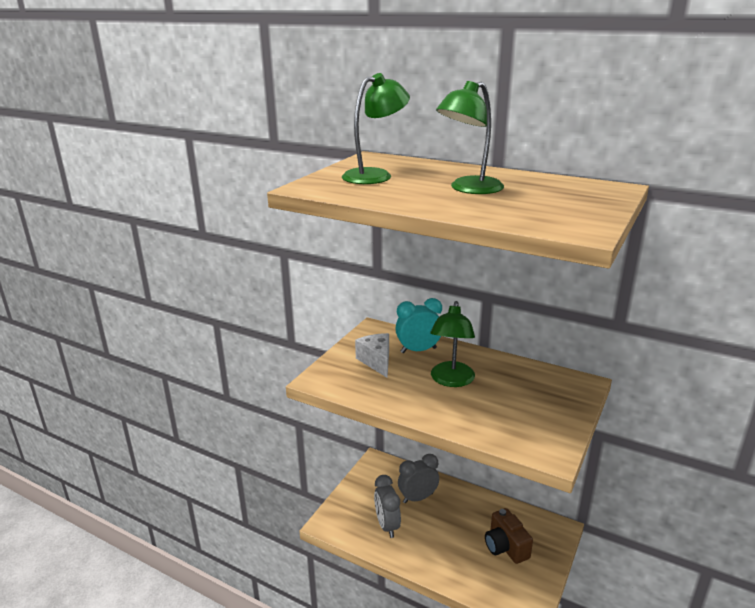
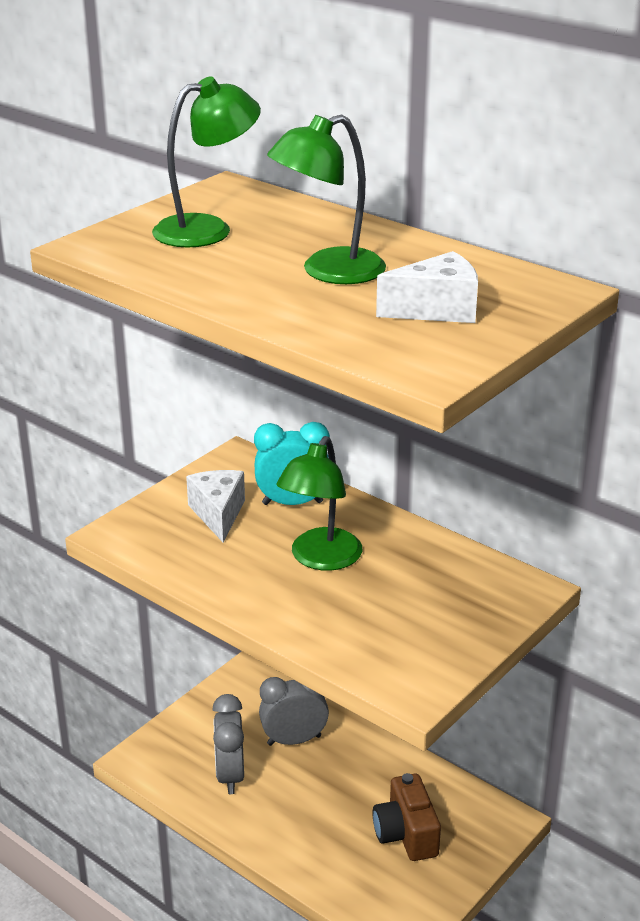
camera: 10 degrees right, 5 degrees up
(554, 201) = (437, 310): none -> white cheese

